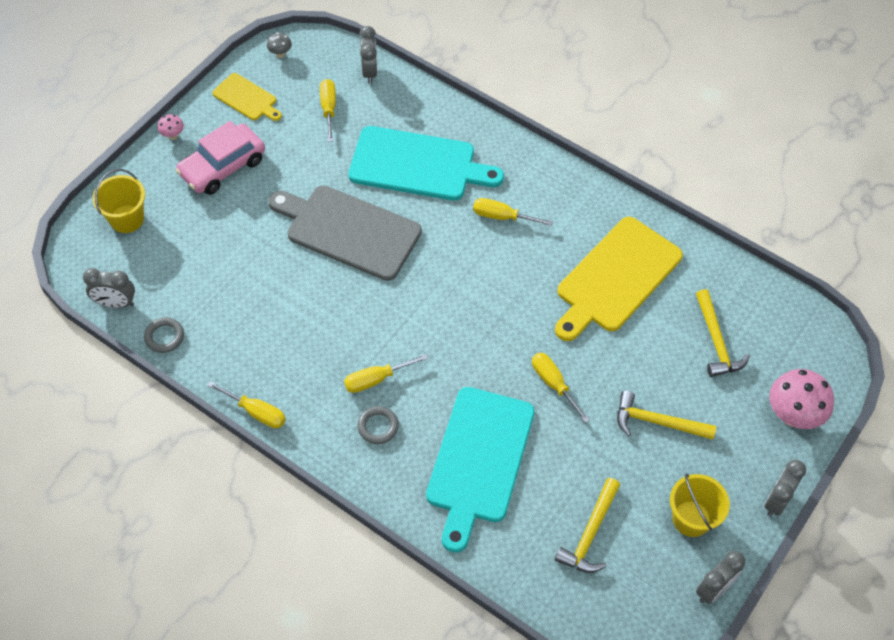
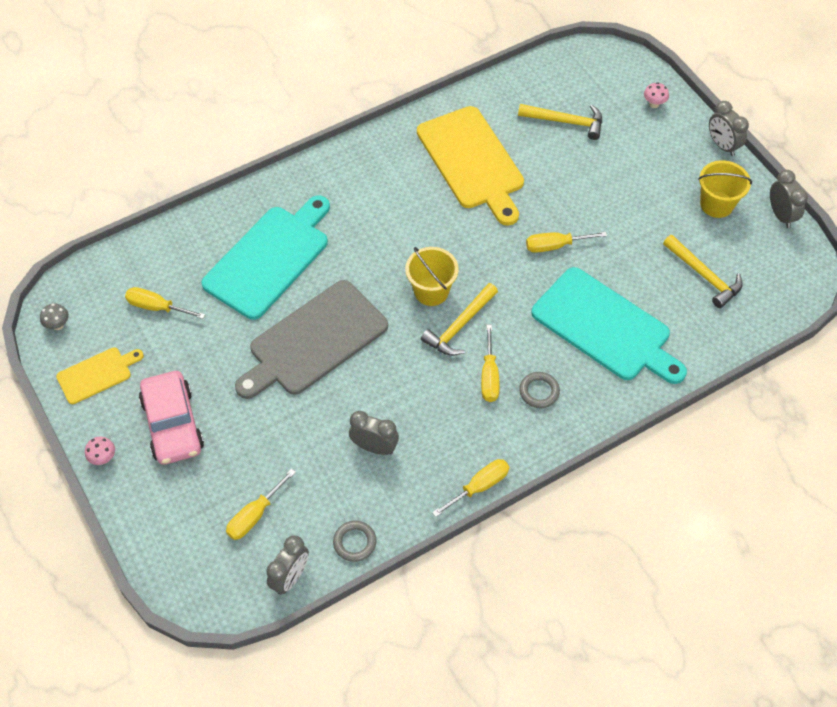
camera: 65 degrees left, 0 degrees up
(127, 219) = (188, 536): yellow bucket -> yellow bucket (431, 291)
(369, 72) = (132, 257): grey clock -> grey clock (374, 447)
(502, 217) = (365, 216): yellow screwdriver -> yellow screwdriver (255, 515)
(657, 422) = (622, 190): yellow hammer -> yellow hammer (459, 326)
(792, 415) = (654, 104): pink mushroom -> pink mushroom, size x0.47

